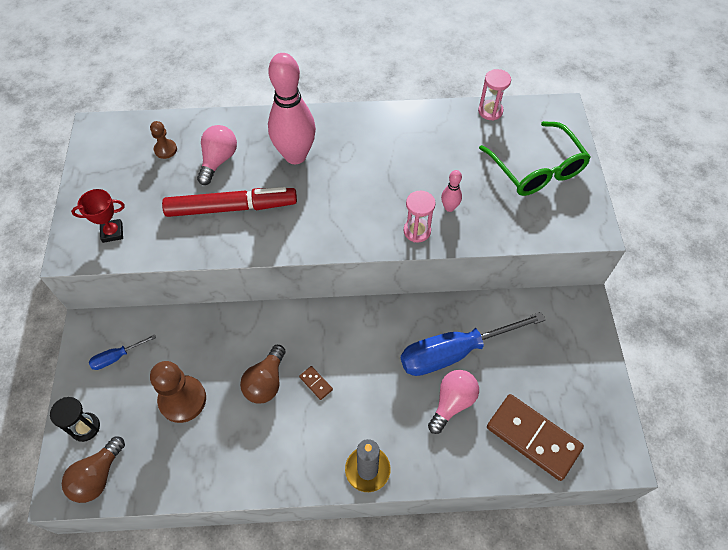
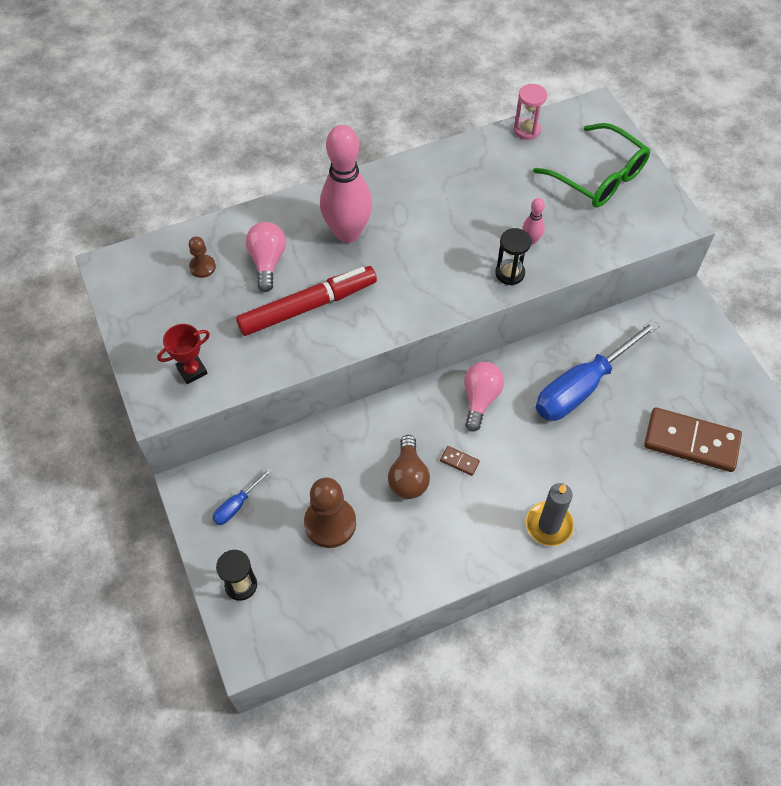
camera: 20 degrees left, 0 degrees up
(98, 476) = (280, 626): brown light bulb -> none
(417, 231) = (510, 273): pink hourglass -> black hourglass
(452, 403) = (601, 435): pink light bulb -> pink light bulb (480, 399)

